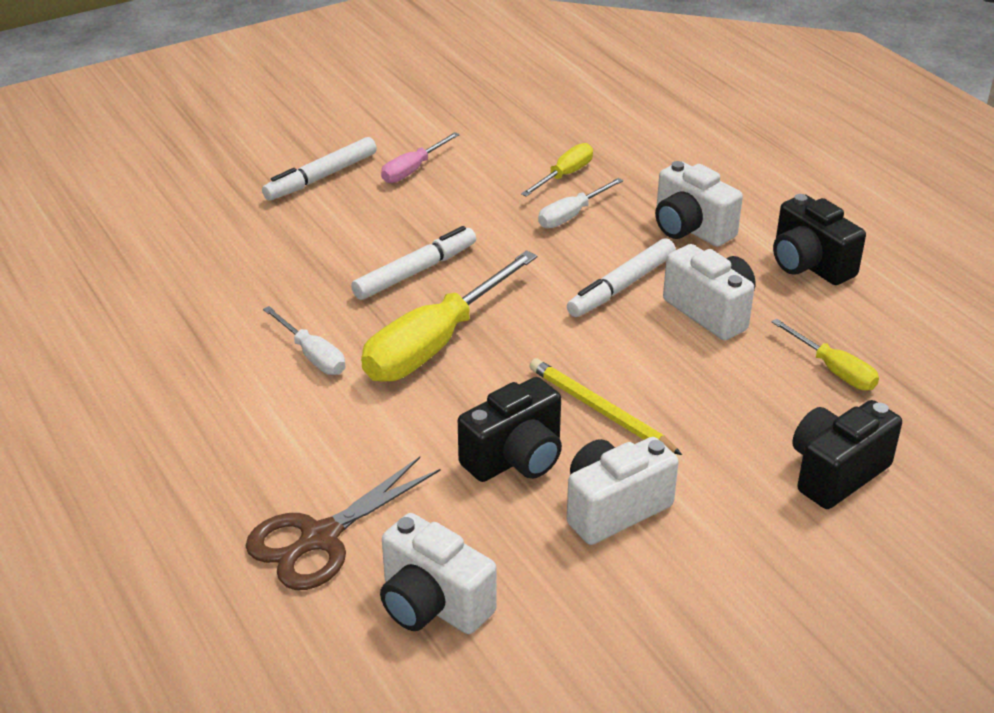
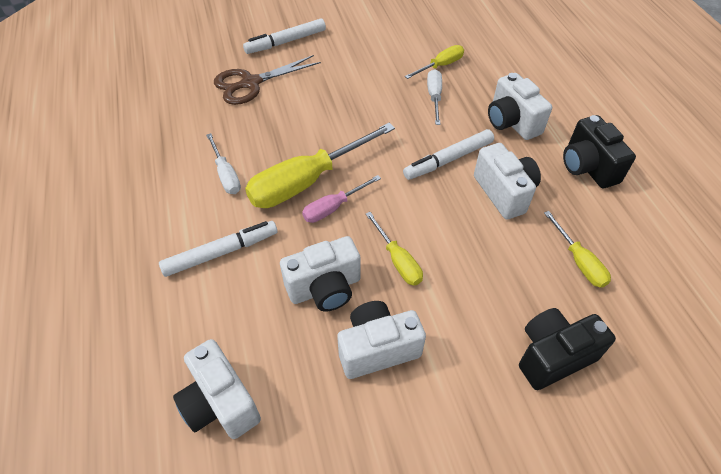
camera: 15 degrees right, 15 degrees up
(320, 538) = (169, 325): brown scissors -> brown scissors (250, 83)
(413, 170) = (344, 45): pink screwdriver -> pink screwdriver (333, 207)
(415, 272) = (316, 122): white marker -> white marker (221, 253)
(515, 458) = (325, 288): black camera -> white camera
(571, 215) = (434, 97): white screwdriver -> white screwdriver turned 120 degrees clockwise
(600, 410) = (398, 260): yellow pencil -> yellow screwdriver

